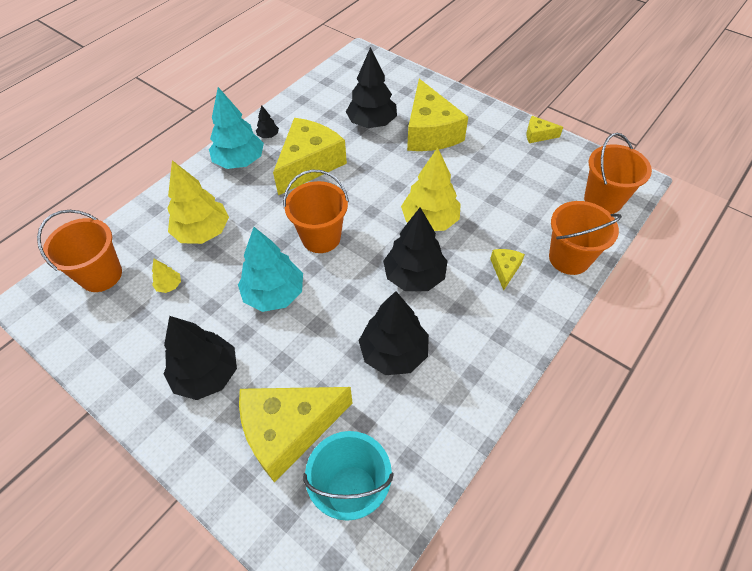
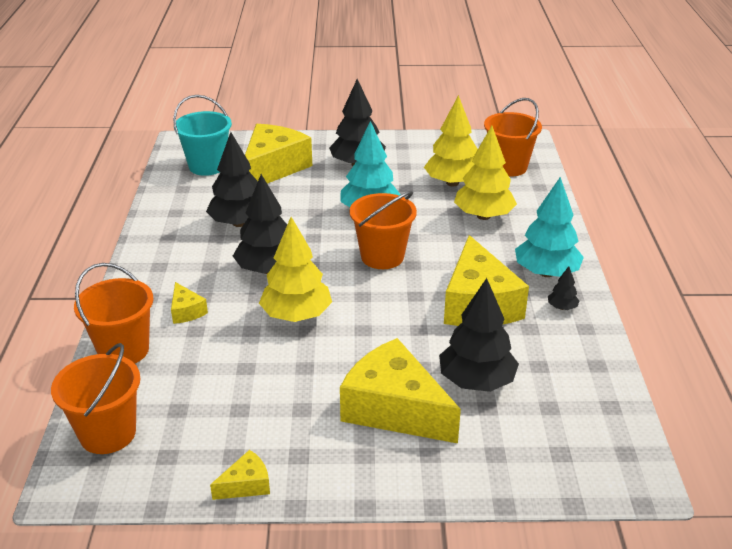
camera: 140 degrees right, 20 degrees down
(169, 285) = (452, 183): yellow tree -> yellow tree, size x2.25

